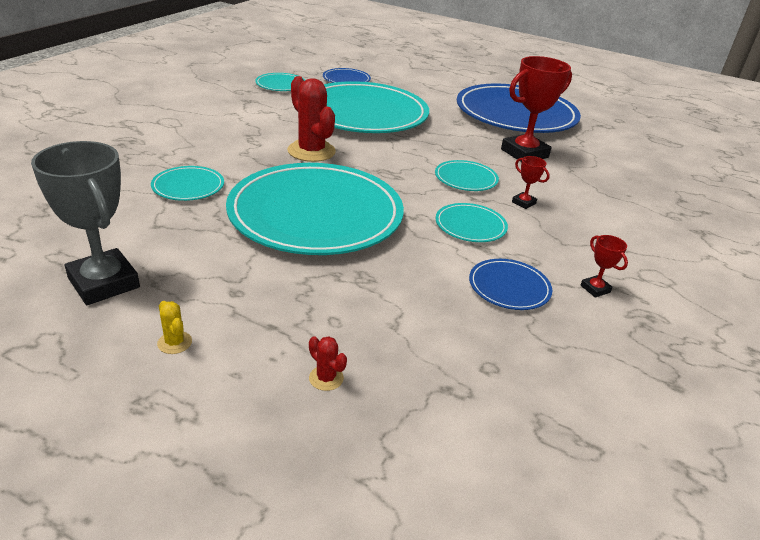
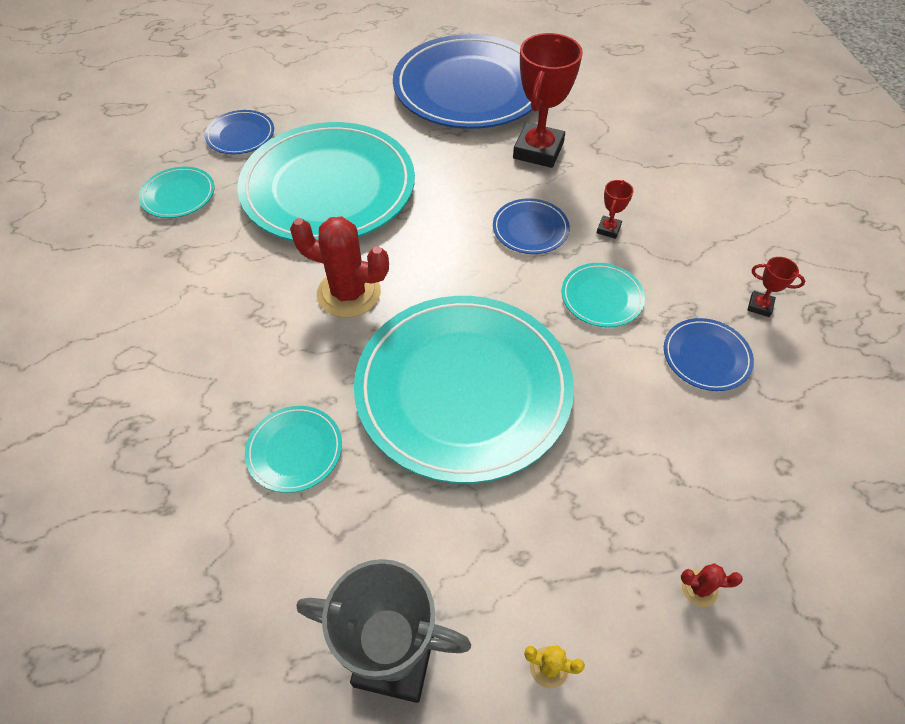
camera: 35 degrees left, 20 degrees up
(466, 179) = (530, 229): turquoise plate -> blue plate
(523, 203) = (608, 229): red trophy -> red trophy turned 75 degrees counterclockwise

